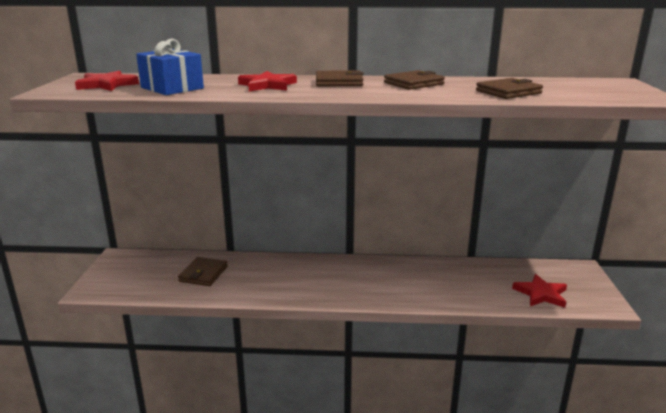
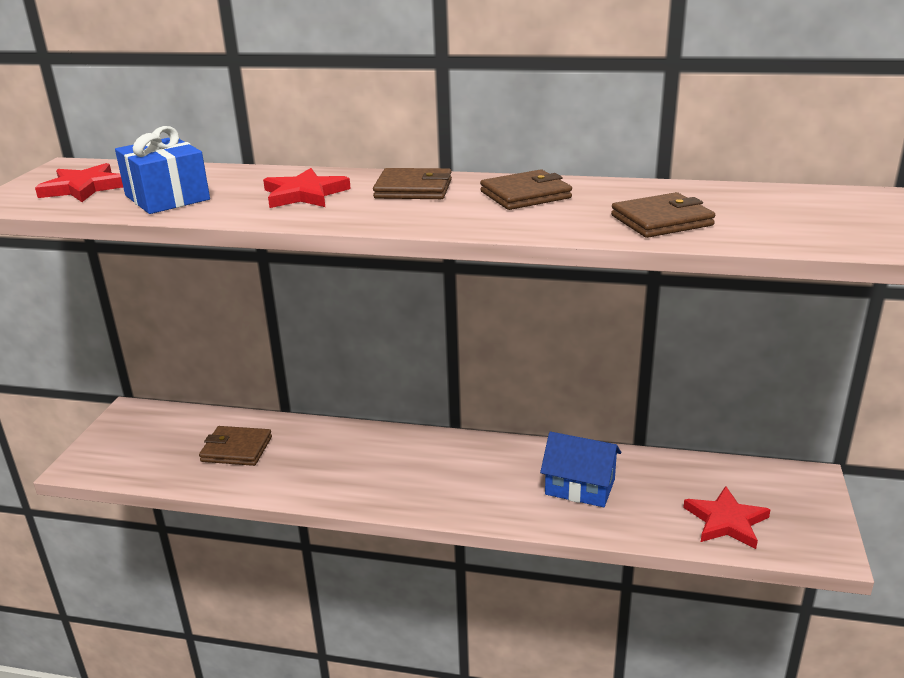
camera: 10 degrees right, 5 degrees up
(203, 274) = (236, 449): brown wallet -> brown wallet turned 75 degrees clockwise
(443, 281) = (580, 487): none -> blue house

